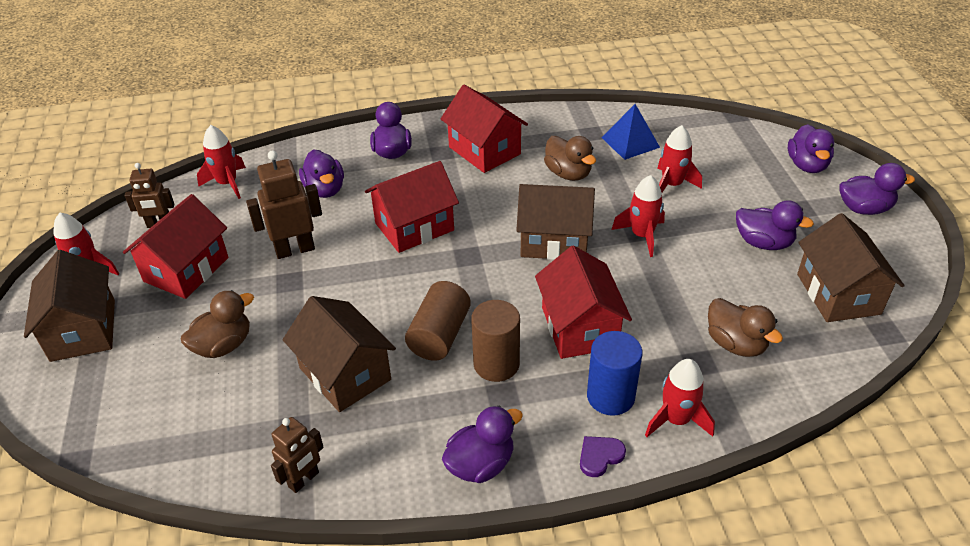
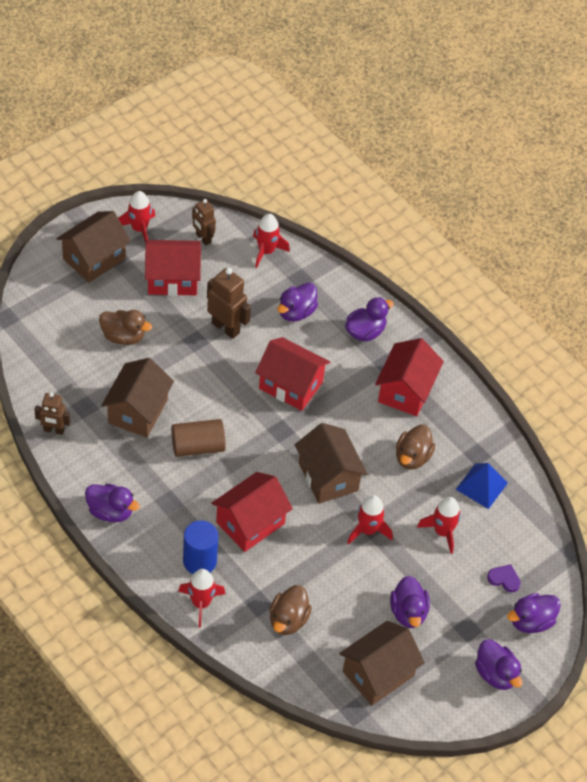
camera: 55 degrees right, 10 degrees up
(496, 364) = (191, 488): brown cylinder -> none
(600, 456) = (149, 571): purple heart -> purple heart (504, 579)

